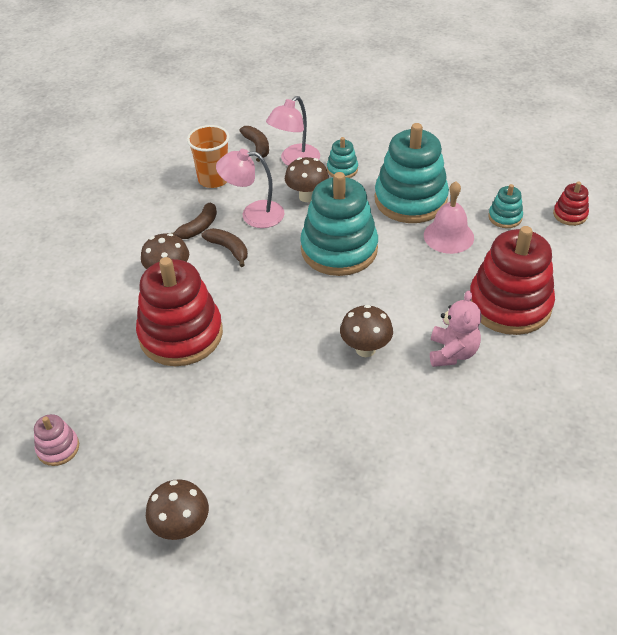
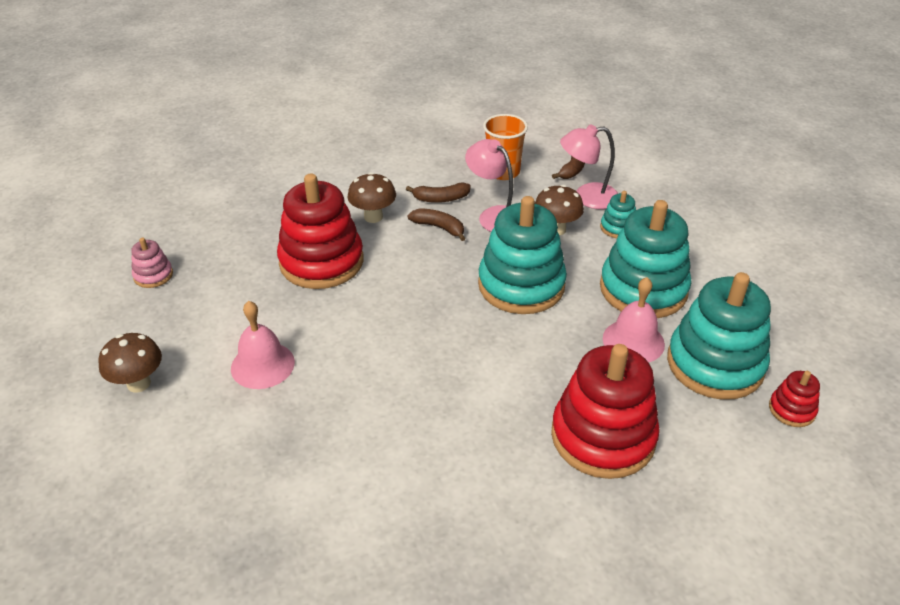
camera: 45 degrees right, 5 degrees down
(228, 249) = (439, 227): brown banana -> brown banana turned 60 degrees counterclockwise
(253, 436) = (262, 365): none -> pink bell
(365, 349) = (427, 372): brown mushroom -> none
(452, 353) = (491, 432): pink teddy bear -> none
(505, 217) = (715, 364): turquoise stacking toy -> turquoise stacking toy, size x2.23

